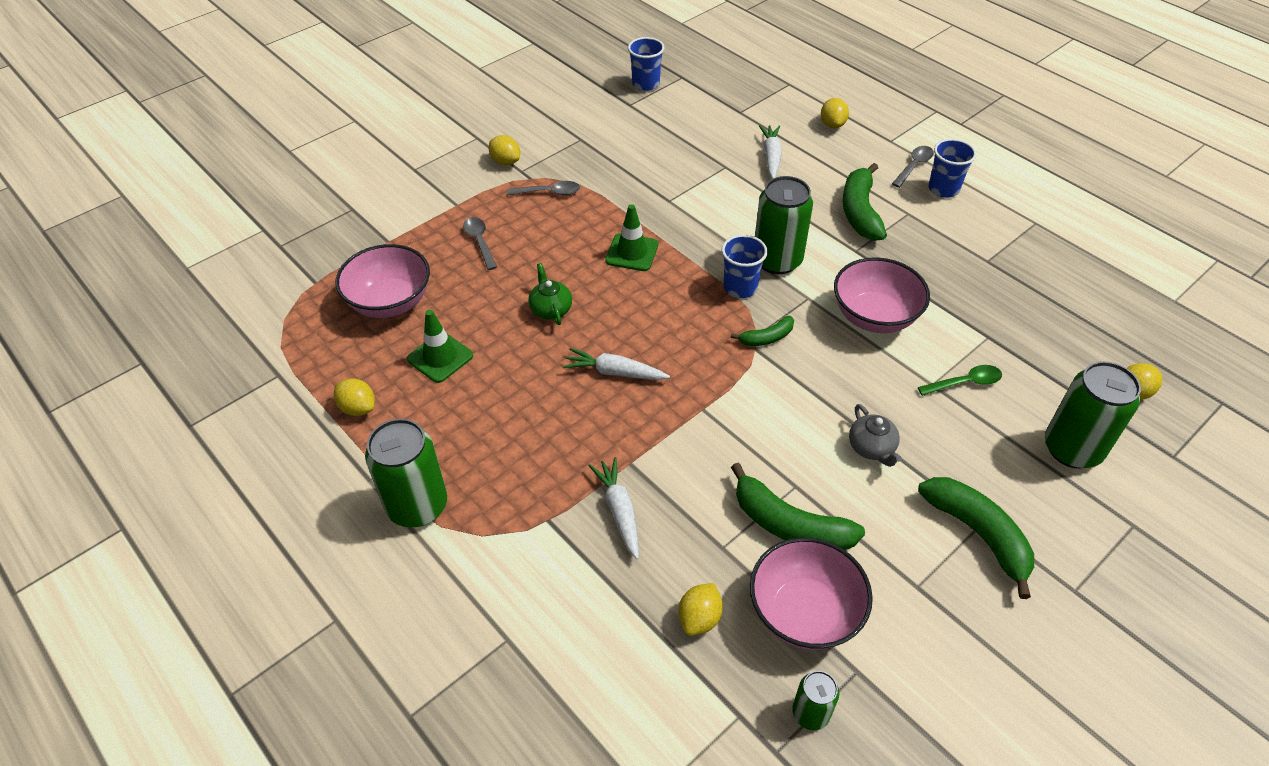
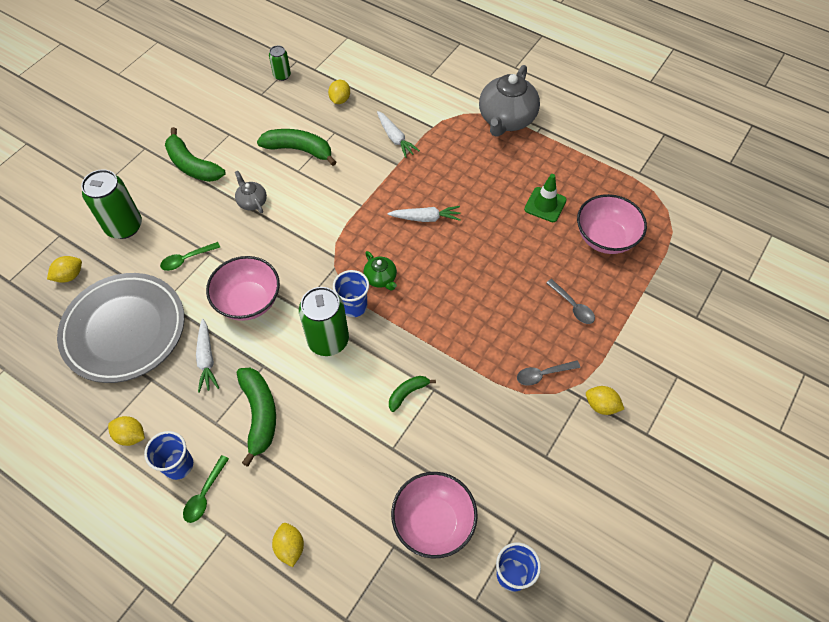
camera: 165 degrees right, 10 degrees up
(358, 408) = (575, 163): yellow lemon -> yellow lemon (131, 436)
(417, 506) = (506, 119): green can -> grey teapot
(550, 309) = (489, 257): green teapot -> green teapot (381, 278)
(632, 252) = (447, 322): green traffic cone -> none
(766, 338) = (327, 266): green banana -> green banana (407, 393)
(771, 157) = (350, 474): white carrot -> white carrot (206, 359)
(804, 613) = (288, 112): pink bowl -> pink bowl (433, 522)
(914, 166) = (205, 494): grey spoon -> green spoon
(1033, 314) = (124, 330): none -> grey plate

